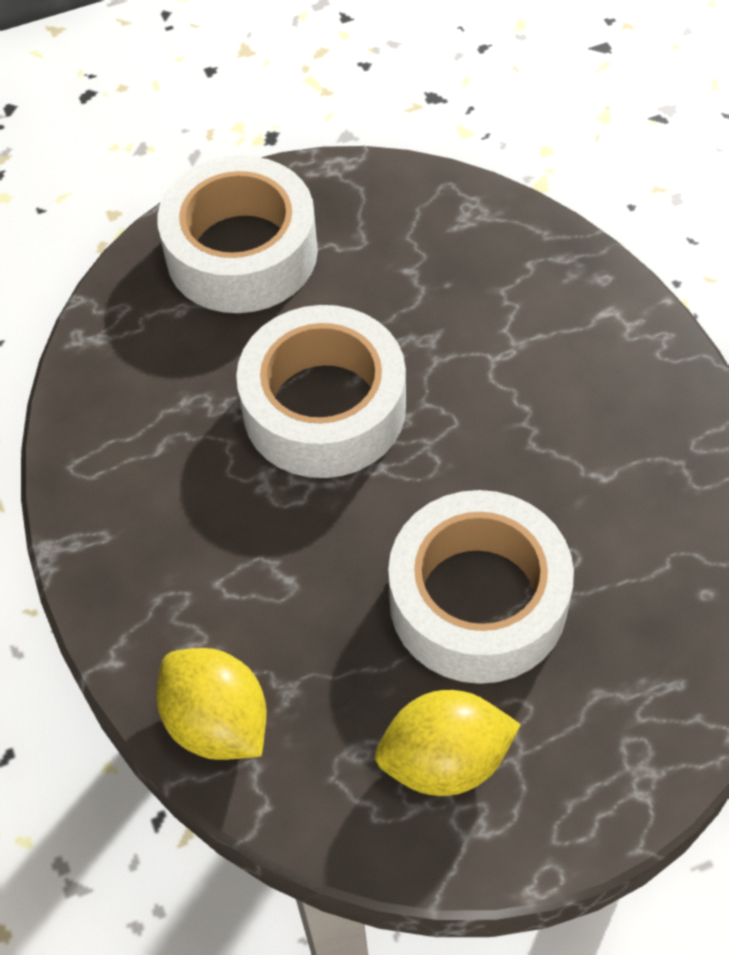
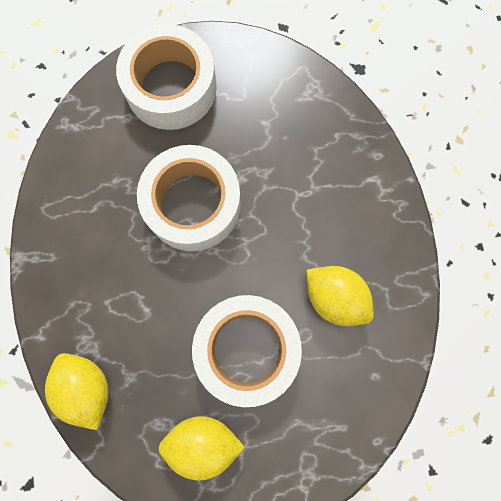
camera: 10 degrees right, 20 degrees up
(601, 492) = (334, 298): none -> yellow lemon

